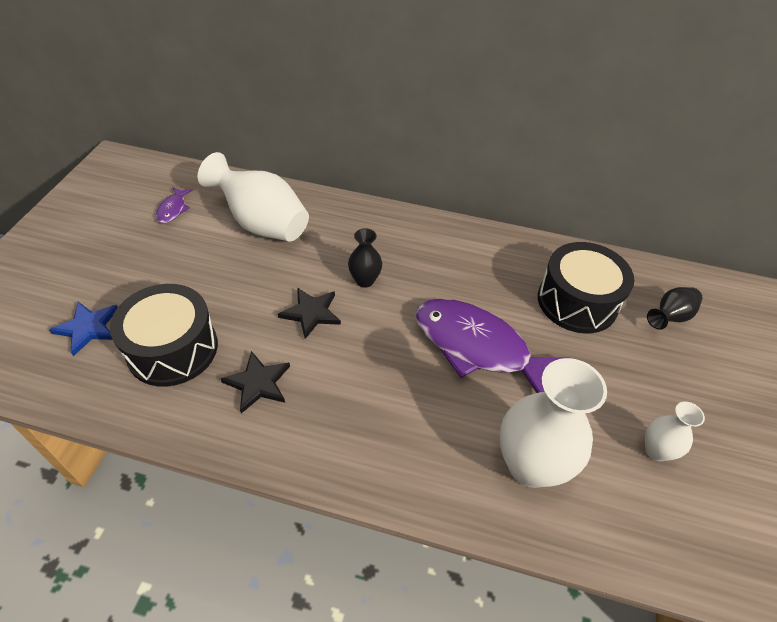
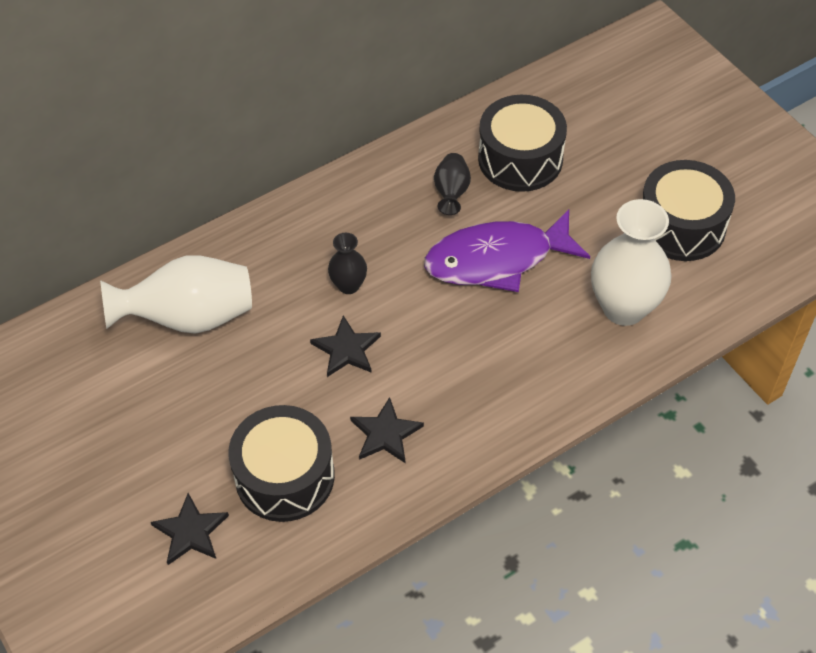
camera: 45 degrees left, 5 degrees up
(88, 328) = (190, 531): blue star -> black star
(173, 209) = (85, 380): purple fish -> none
(656, 450) = (681, 226): white vase -> black drum
(669, 317) = (592, 115): black vase -> black vase (451, 193)

